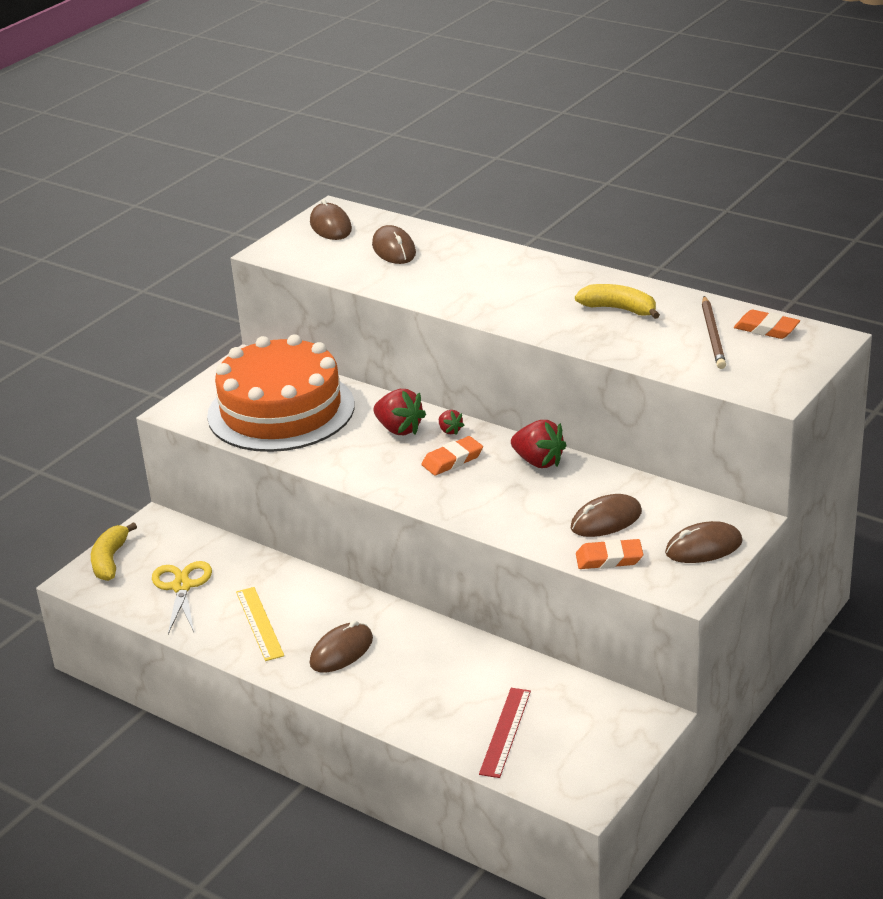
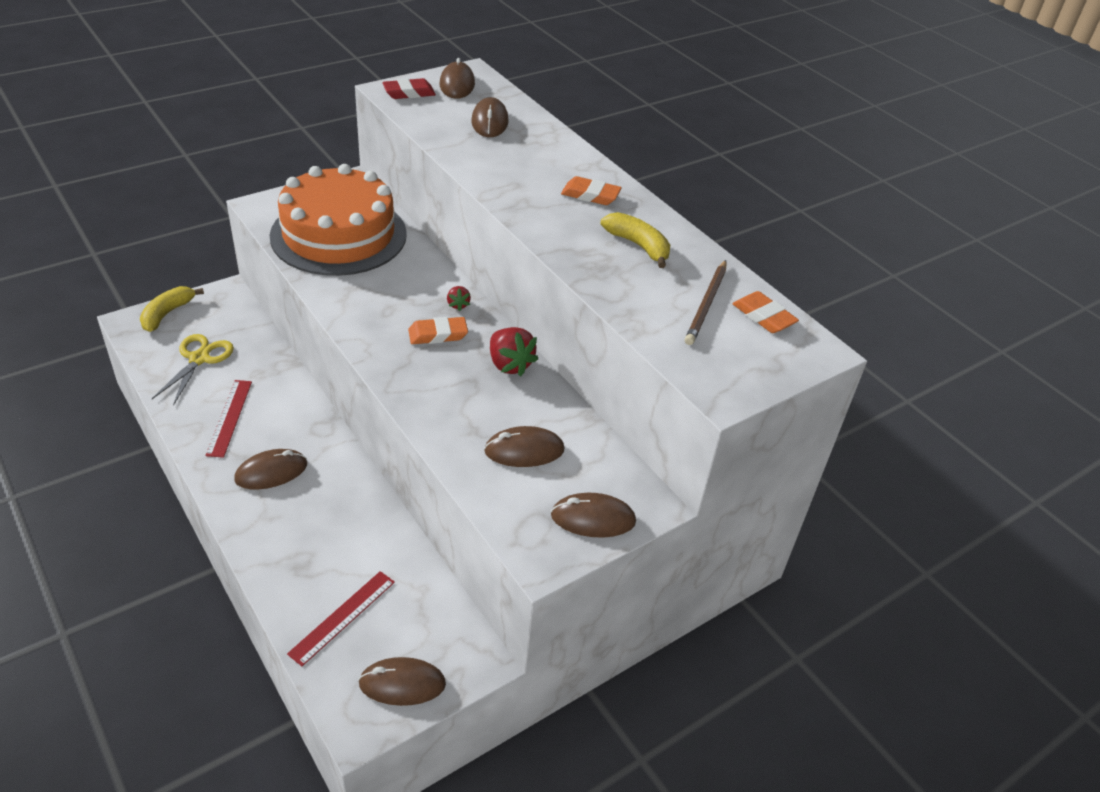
camera: 15 degrees right, 10 degrees up
(259, 623) = (229, 417): yellow ruler -> red ruler
(291, 248) = (409, 93): none -> red eraser
(399, 429) = (417, 287): red strawberry -> none
(598, 757) = (402, 684): none -> brown mouse
(609, 559) = (496, 494): orange eraser -> orange eraser (590, 195)

